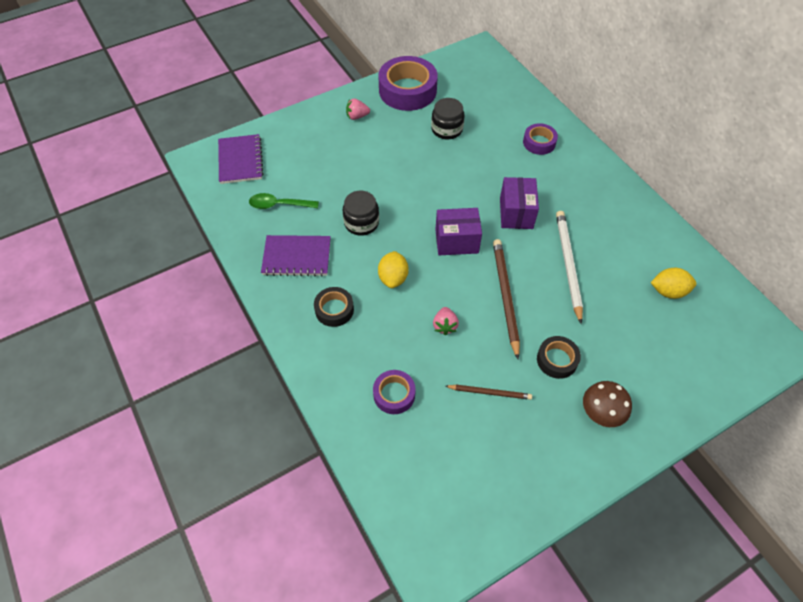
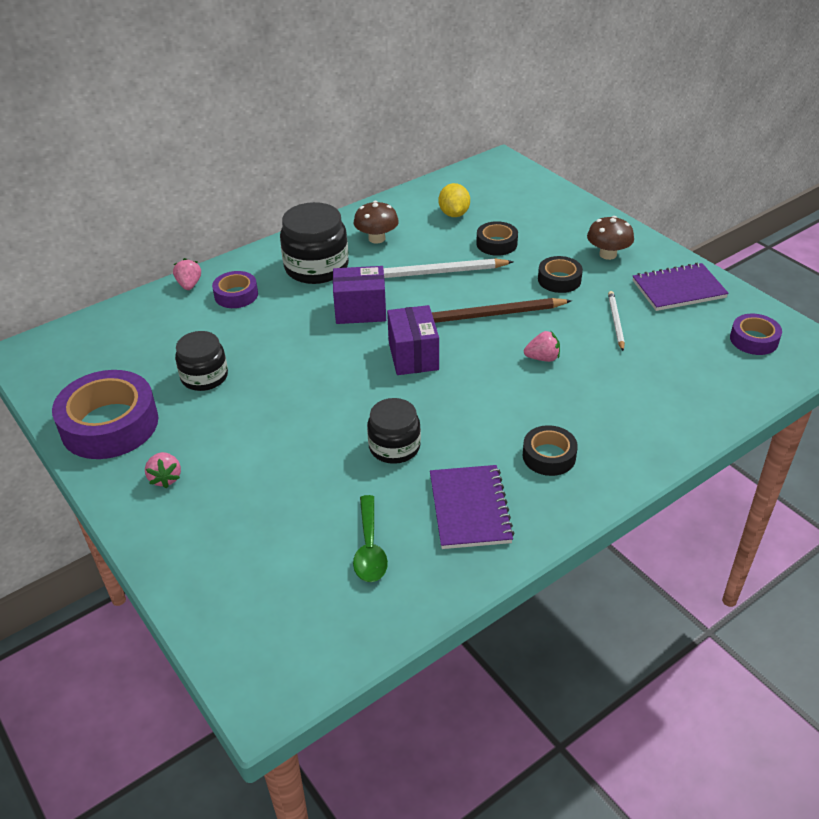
camera: 95 degrees left, 15 degrees down
(240, 160) = (268, 623): purple notebook -> purple notebook (678, 289)
(393, 278) = (483, 406): yellow lemon -> none
(394, 394) = (648, 390): purple tape -> purple tape (754, 340)
(489, 392) = (615, 322): brown pencil -> white pencil
(552, 118) = (189, 285): none -> pink strawberry
(576, 189) = (316, 267): none -> black jar
(617, 319) = (496, 244): none -> black tape
(621, 230) = (376, 238): none -> brown mushroom

